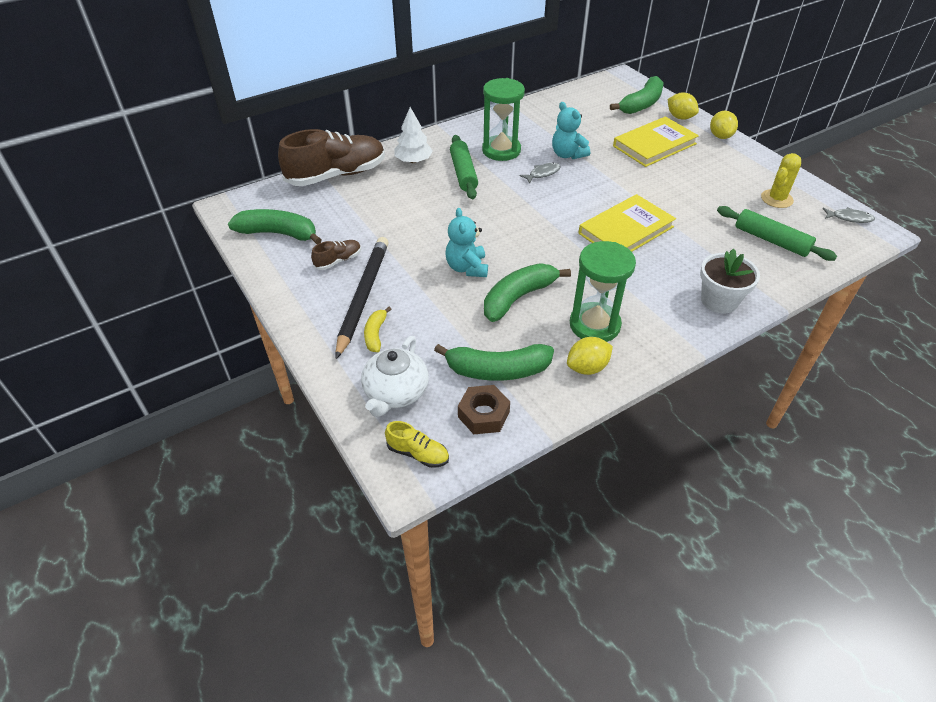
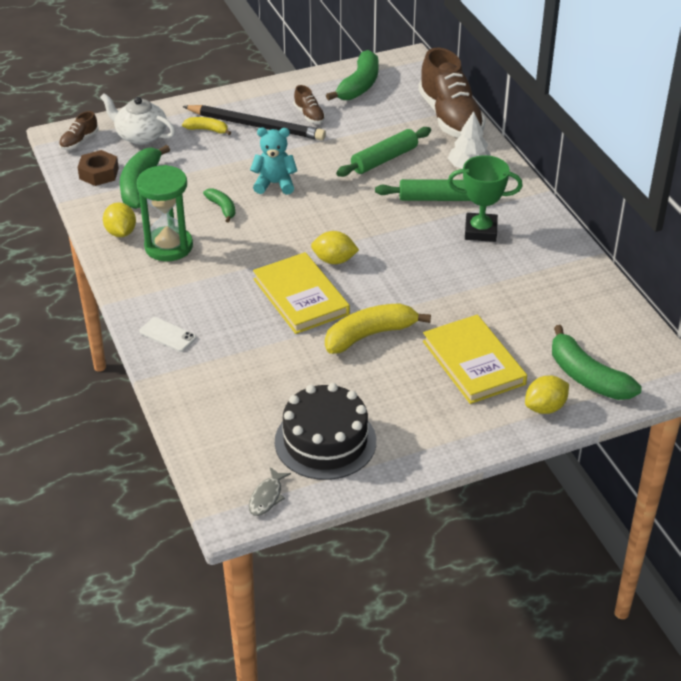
camera: 100 degrees right, 5 degrees down
(418, 453) = (79, 141): yellow shoe -> brown shoe
(501, 150) = (480, 231): green hourglass -> green trophy
(518, 297) = (222, 208): green banana -> green banana, size x0.54
(542, 173) = (424, 255): grey fish -> none
(567, 154) = (462, 281): turquoise teddy bear -> none
(652, 191) = (369, 335): none -> yellow banana
(719, 300) = (167, 335): white flower pot -> white phone
(720, 136) = (487, 435): yellow lemon -> yellow lemon (334, 260)
(771, 240) = (247, 407): green rolling pin -> green rolling pin (384, 159)
(776, 199) = (325, 441): yellow cactus -> black cake

